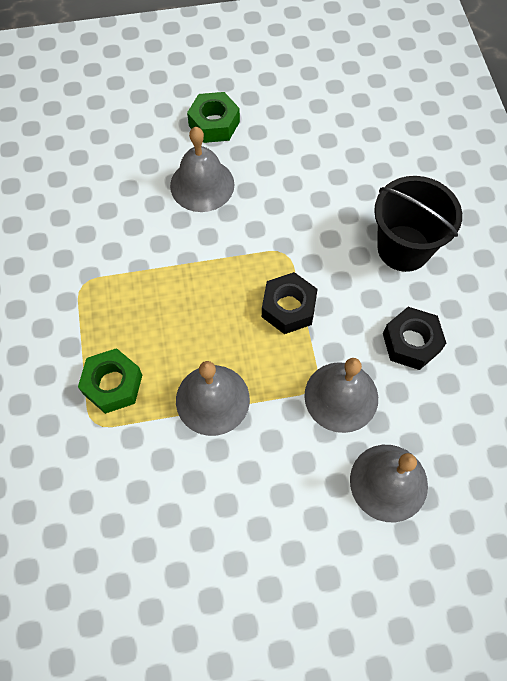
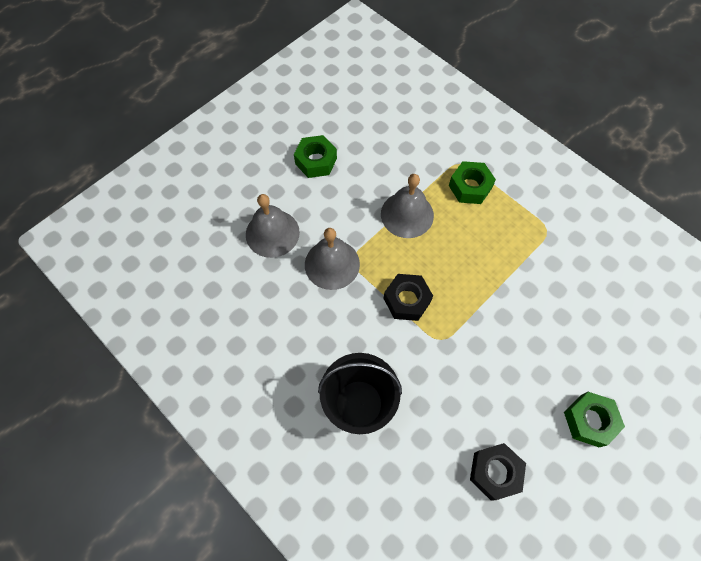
camera: 145 degrees right, 0 degrees up
(202, 185) = (545, 355): grey bell -> none
(268, 553) = (316, 161): none -> green nut
(411, 342) = (309, 329): black nut -> black nut (495, 472)

